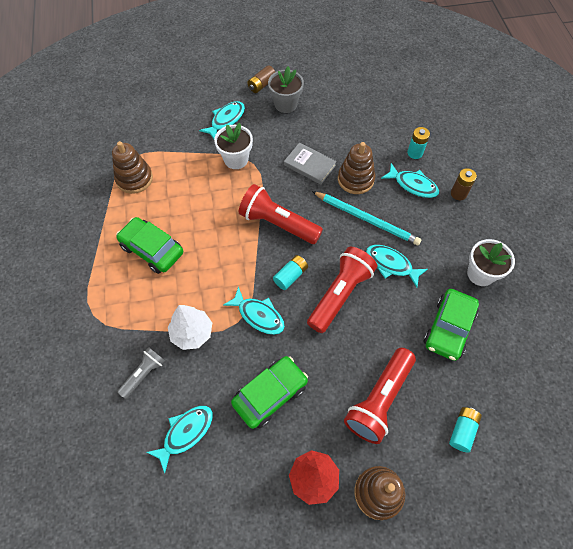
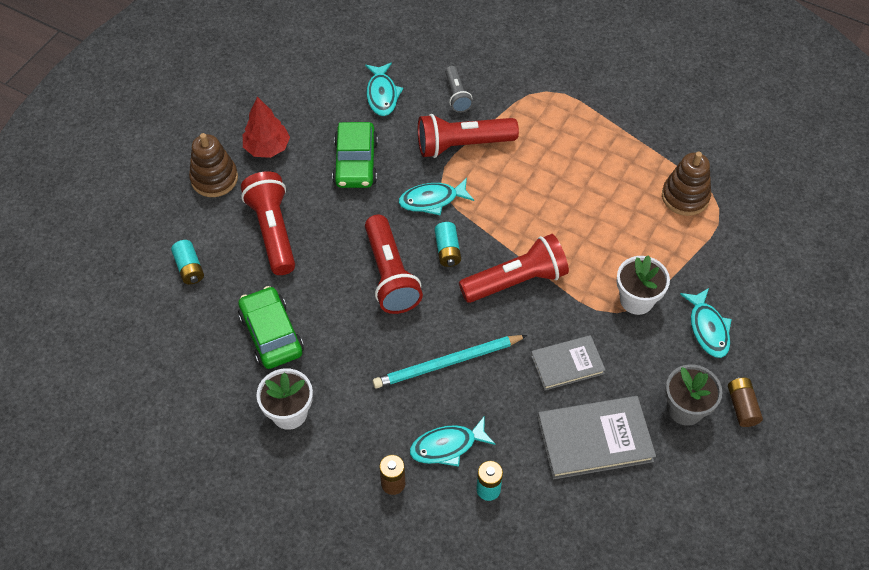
camera: 130 degrees right, 5 degrees down
(152, 249) = (579, 164): green car -> none
(192, 333) = (462, 145): white tree -> red flashlight
(341, 128) = (594, 439): none -> grey book
(355, 179) = (507, 394): brown stacking toy -> none
(391, 264) = (377, 342): turquoise fish -> none

